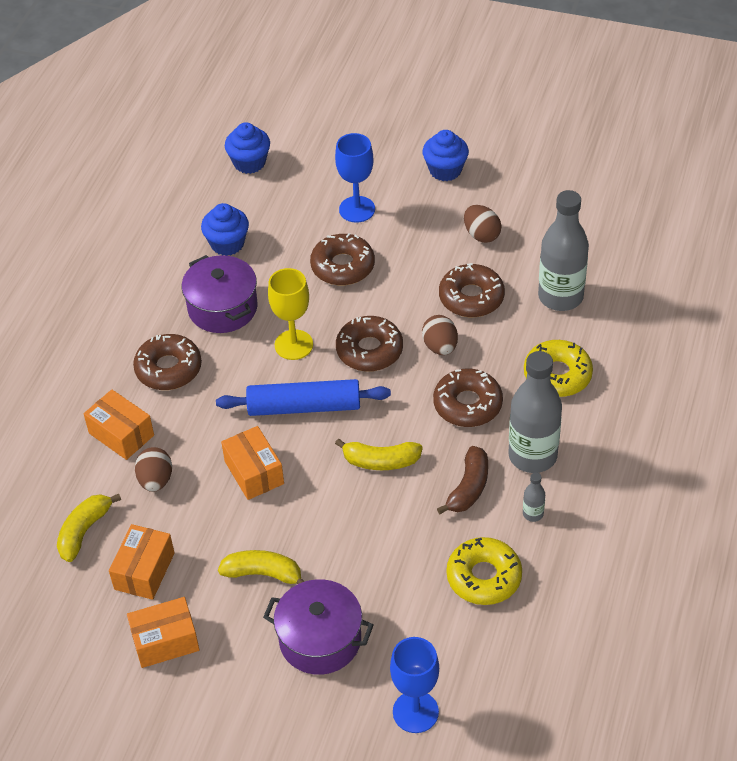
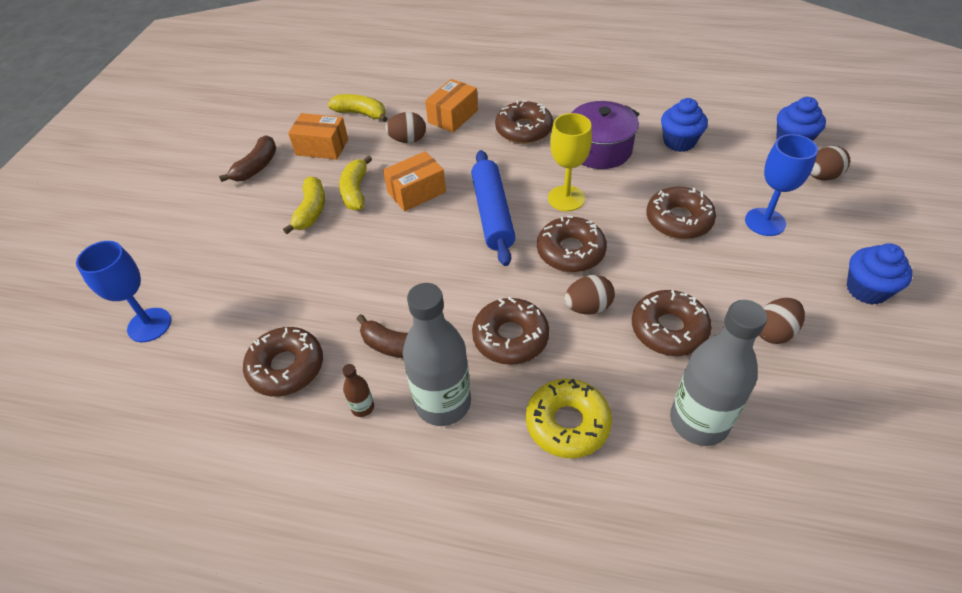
camera: 85 degrees right, 0 degrees up
(165, 641) = (257, 167): orange box -> brown banana
(305, 157) = (822, 176): none -> brown egg
(320, 639) = (239, 253): purple pot -> none
(381, 461) = (431, 274): yellow banana -> yellow banana (356, 191)
(484, 577) = (286, 367): yellow donut -> brown donut
(533, 514) = (362, 407): grey bottle -> brown bottle

